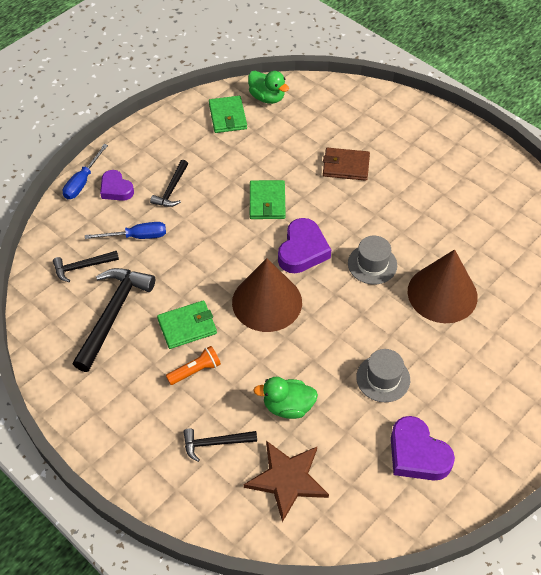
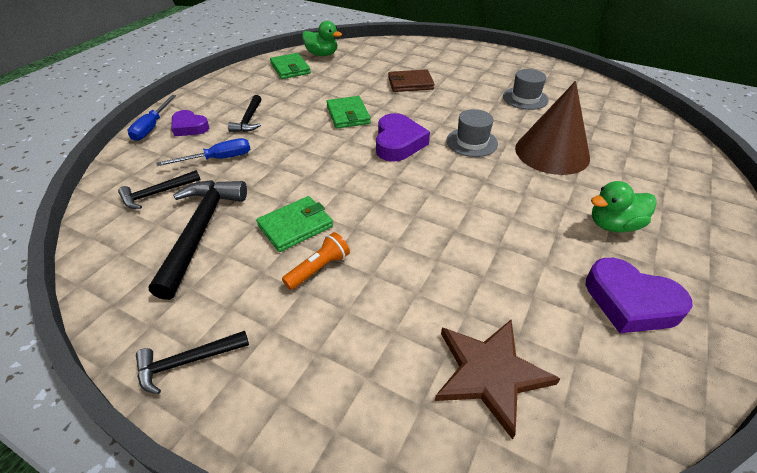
camera: 15 degrees left, 10 degrees down
(215, 443) = (372, 349): black hammer -> black hammer (187, 362)
(267, 302) = (379, 188): brown cone -> none
(288, 406) = (448, 284): green duck -> green duck (613, 225)
(383, 378) = (541, 233): grey hat -> grey hat (525, 98)

